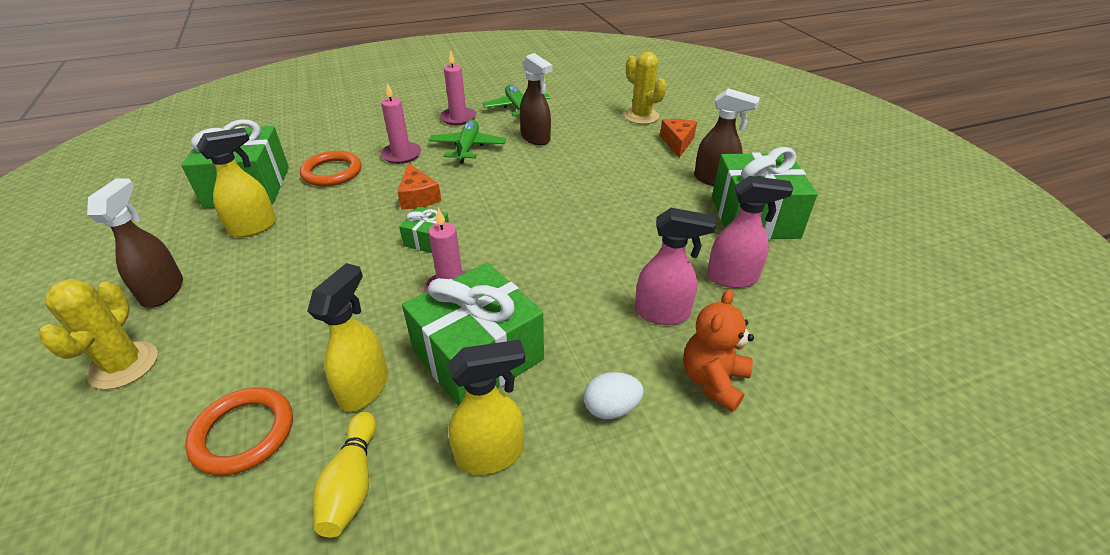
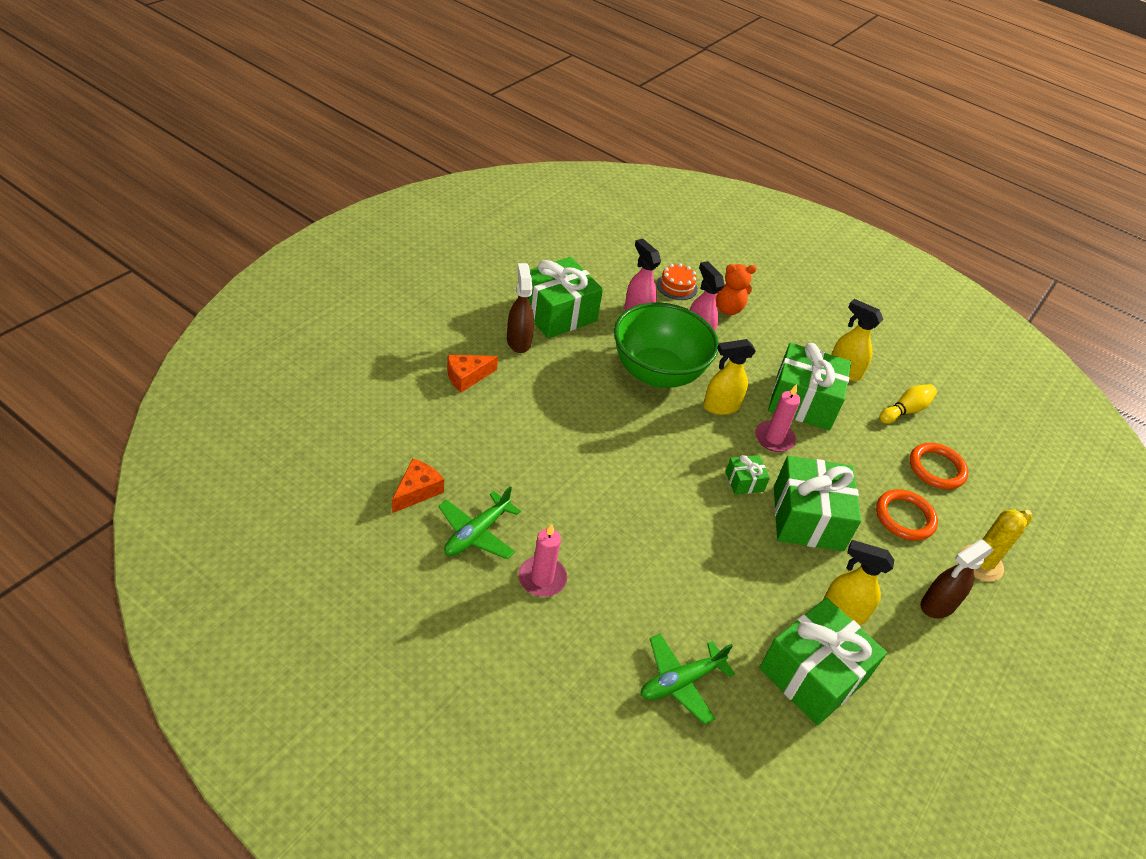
camera: 130 degrees left, 5 degrees up
(332, 172) = (731, 620): orange ring -> orange ring (904, 517)
(345, 259) = (807, 518): none -> green gift
(365, 388) = (868, 437): yellow spray bottle -> yellow spray bottle (720, 406)
(401, 155) = (655, 581): pink candle -> none
(418, 197) = (704, 521): orange cheese -> orange cheese (417, 491)
(468, 148) = (598, 531): green plane -> green plane (680, 682)
(536, 138) = (536, 484): brown spray bottle -> none
(611, 408) = (779, 339): white egg -> none
(616, 249) = (657, 373): none -> green bowl
(641, 116) = (424, 417): yellow cactus -> none
(786, 347) = (677, 286): none -> orange cake

